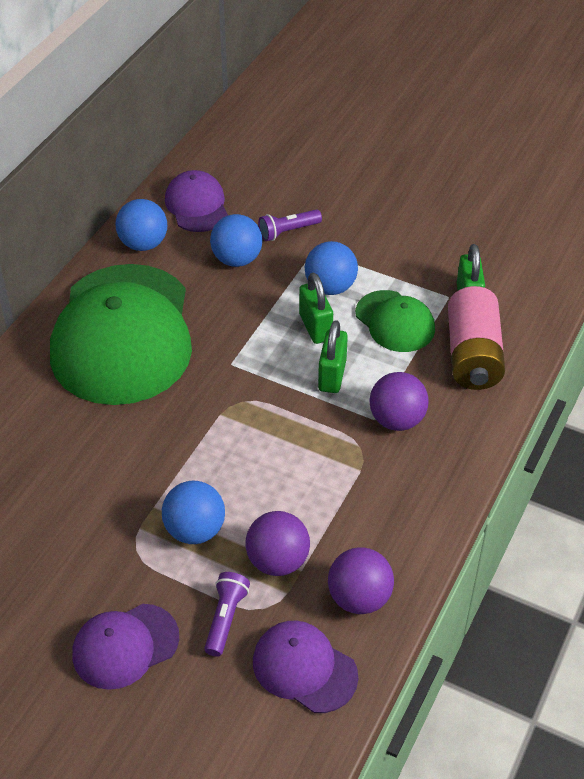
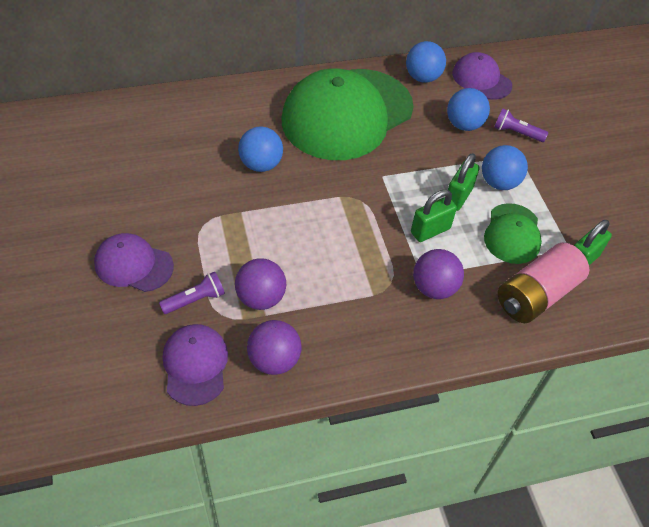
camera: 45 degrees right, 5 degrees up
(195, 530) = (243, 242): blue ball -> blue ball (261, 164)
(197, 205) = (481, 79): purple cap -> purple cap turned 75 degrees counterclockwise

